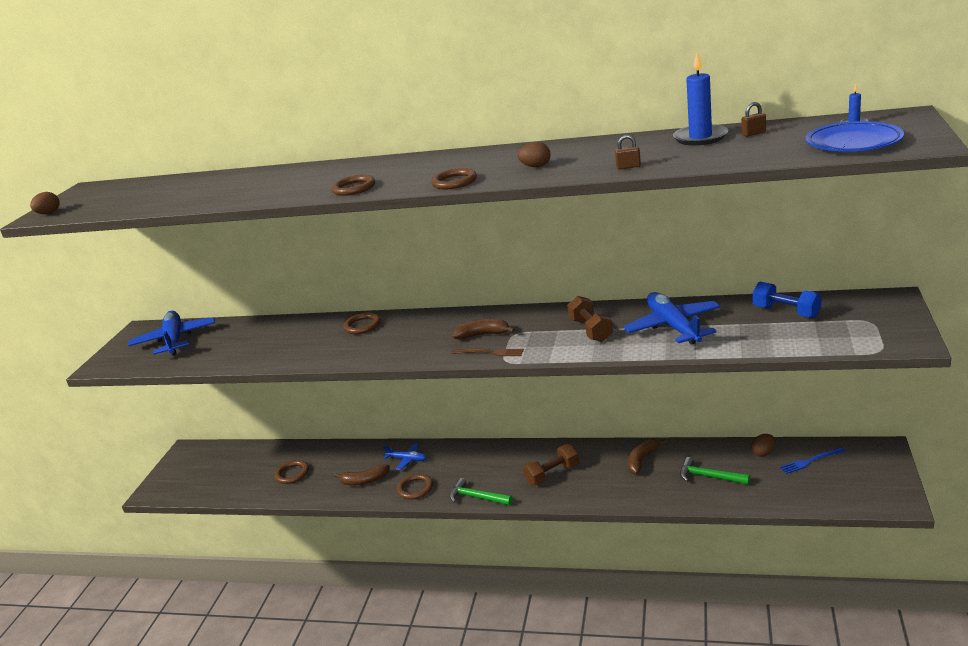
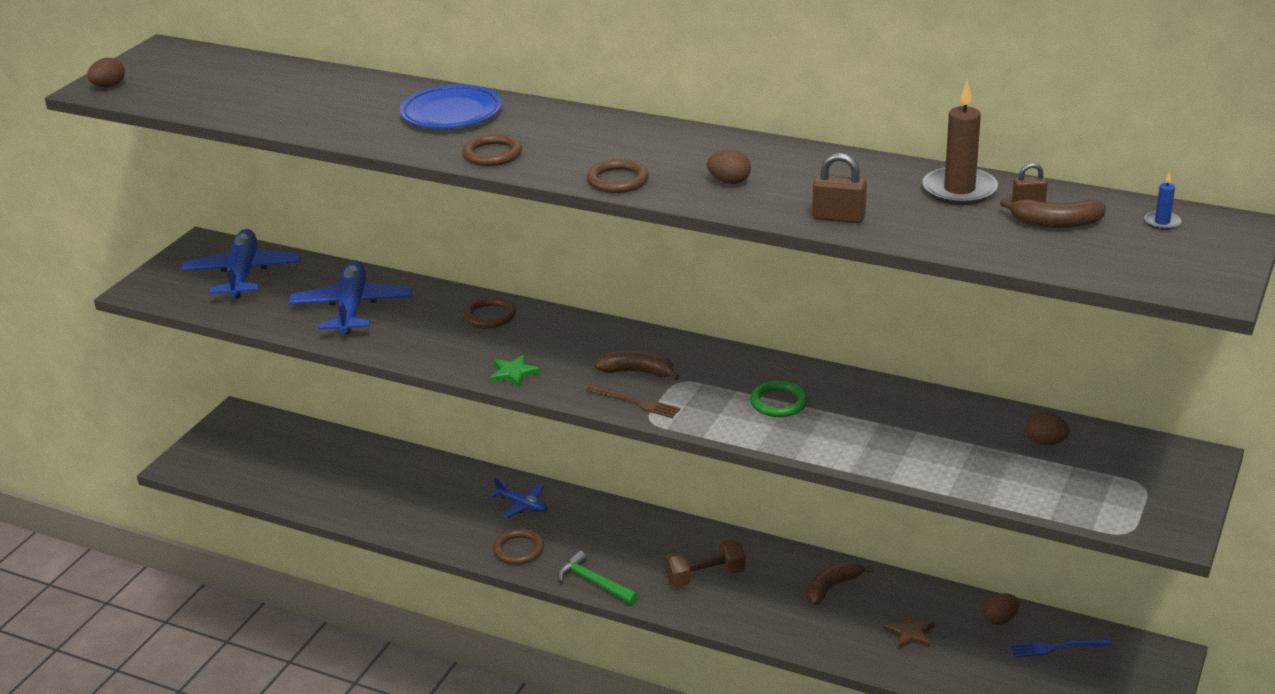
camera: 10 degrees right, 5 degrees up
(292, 474) = (366, 486): brown ring -> none
(364, 481) = (456, 521): brown banana -> brown banana (1055, 223)
(394, 355) = (514, 373): none -> green star
(590, 330) = (779, 402): brown dumbbell -> green ring
(628, 167) = (838, 217): brown padlock -> brown padlock, size x1.60
(673, 326) = (887, 425): blue plane -> blue plane (352, 308)
(700, 138) = (959, 190): blue candle -> brown candle
(709, 476) = (910, 634): green hammer -> brown star
(786, 312) = (1045, 442): blue dumbbell -> brown egg
(853, 143) = (1133, 258): blue plate -> blue plate (451, 113)

